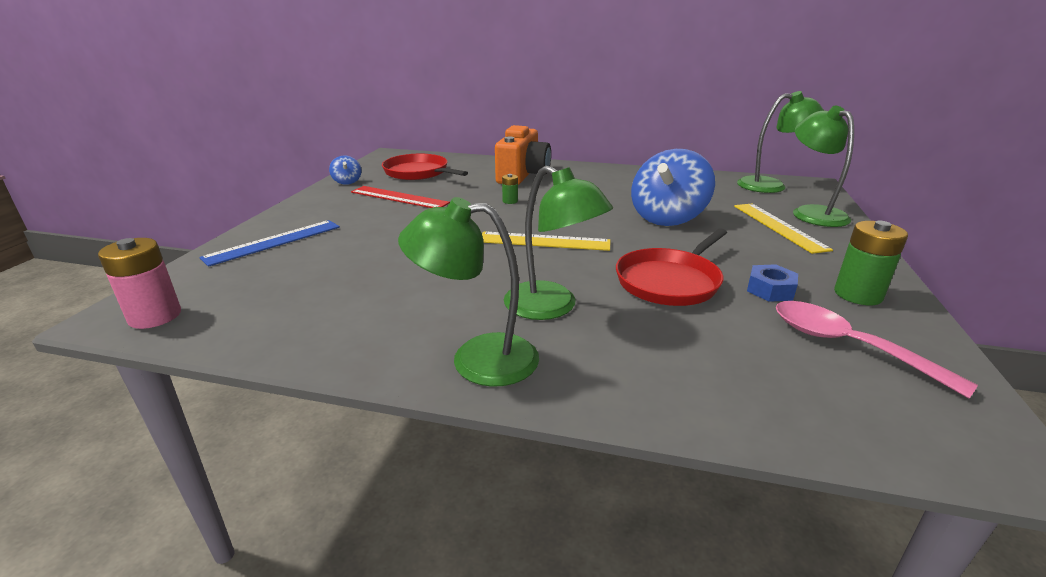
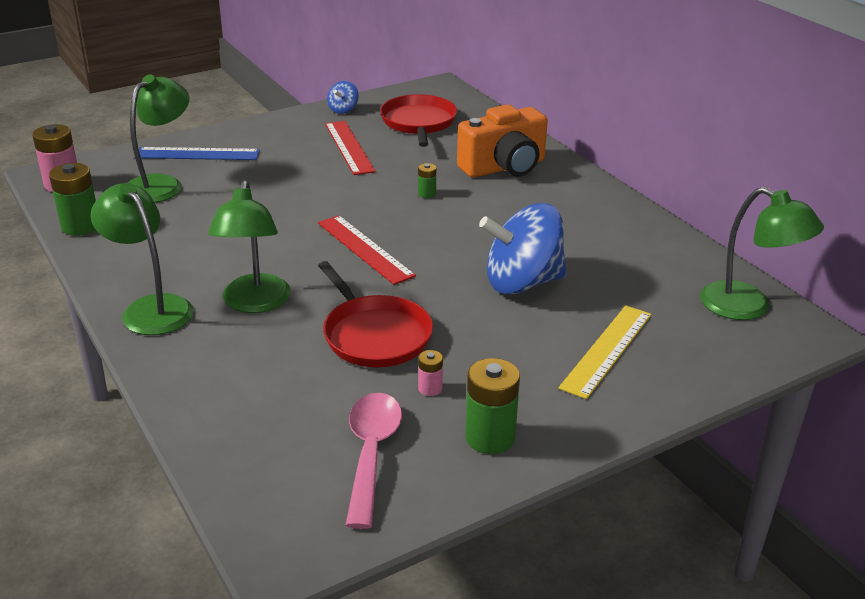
camera: 45 degrees right, 5 degrees up
(254, 337) = (80, 226): none -> green battery
(544, 241) = (364, 249): yellow ruler -> red ruler
(670, 281) = (374, 335): red pan -> red pan turned 120 degrees counterclockwise
(770, 290) = (430, 388): blue nut -> pink battery
(812, 213) = (693, 359): green lamp -> green lamp (161, 184)

